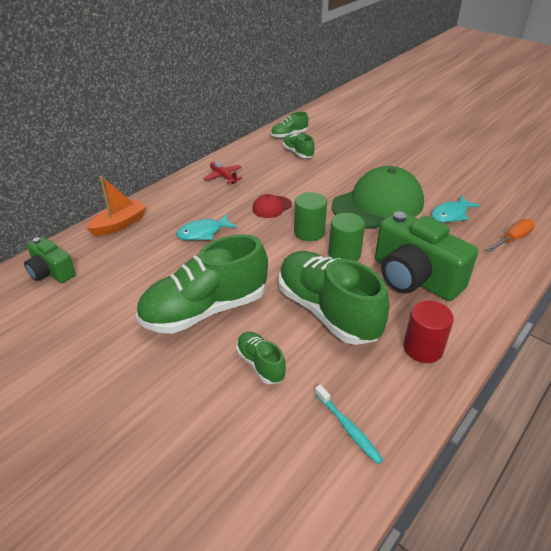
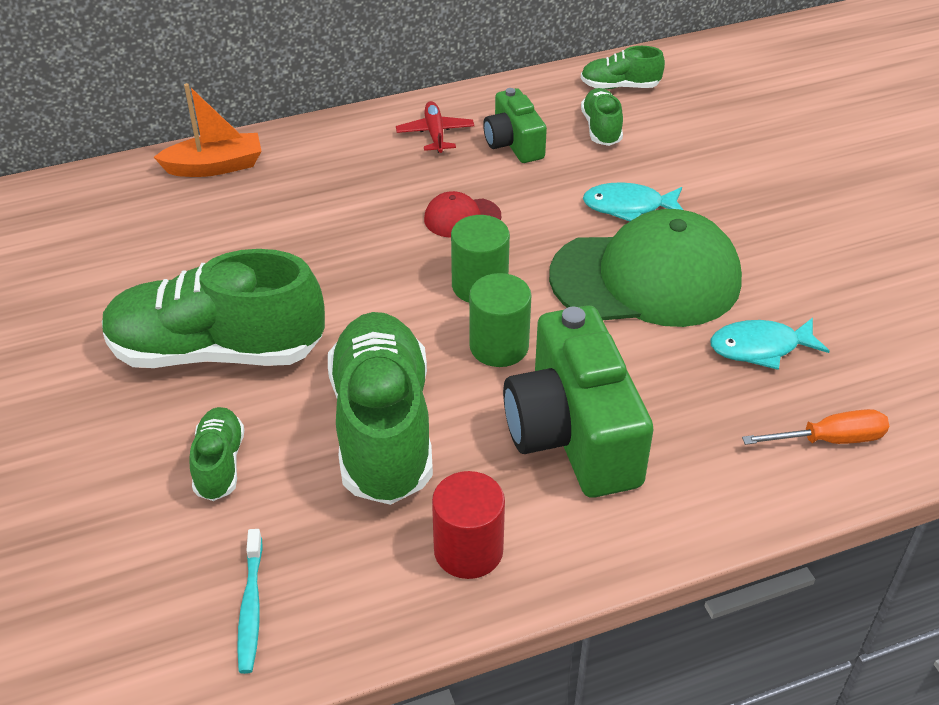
camera: 30 degrees right, 5 degrees up
(51, 272) = (72, 210): green camera -> green camera (513, 143)
(203, 233) = (319, 224): turquoise fish -> turquoise fish (628, 206)

